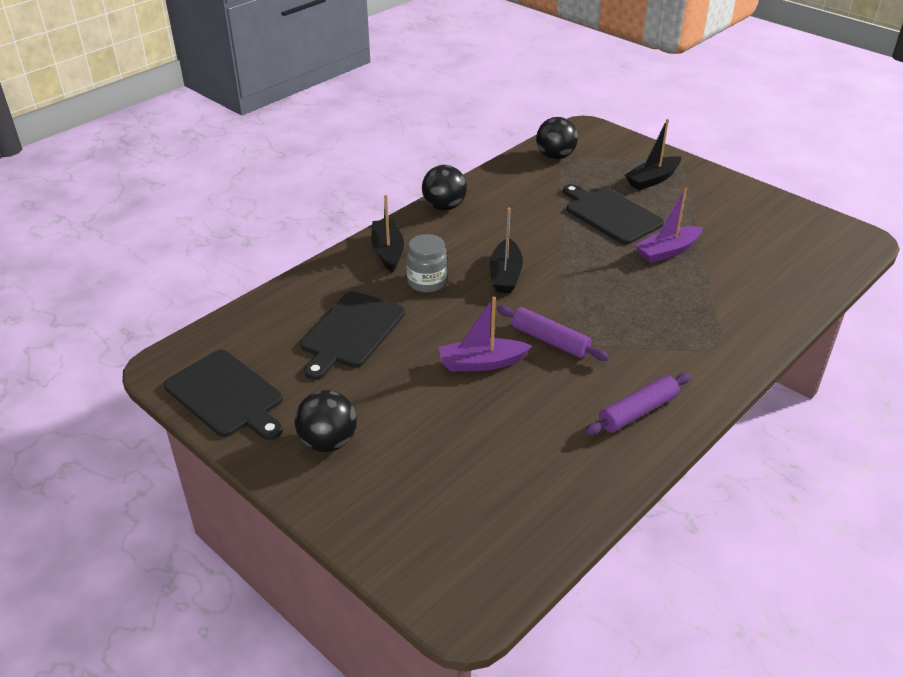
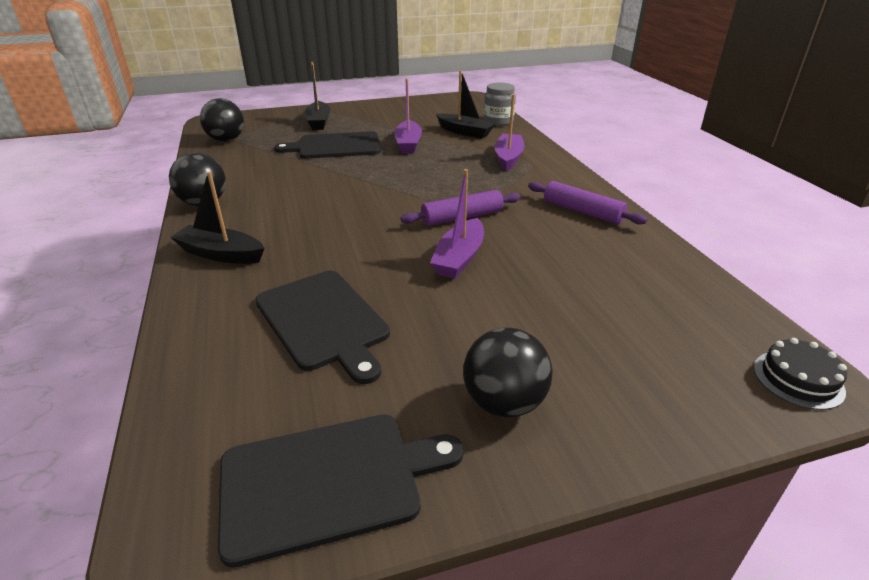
camera: 60 degrees left, 5 degrees down
(427, 282) = (303, 248): grey jar -> grey jar (498, 121)
(461, 598) = (798, 379): none -> black cake
(505, 275) = (349, 208): black boat -> black boat (464, 132)
(637, 411) = (582, 211): purple rolling pin -> purple rolling pin turned 45 degrees counterclockwise
(711, 326) = (508, 158): none -> purple boat

